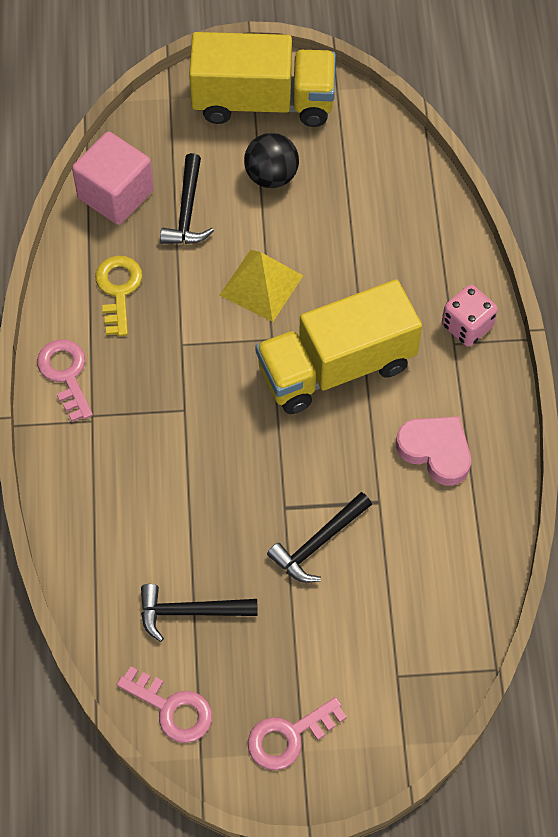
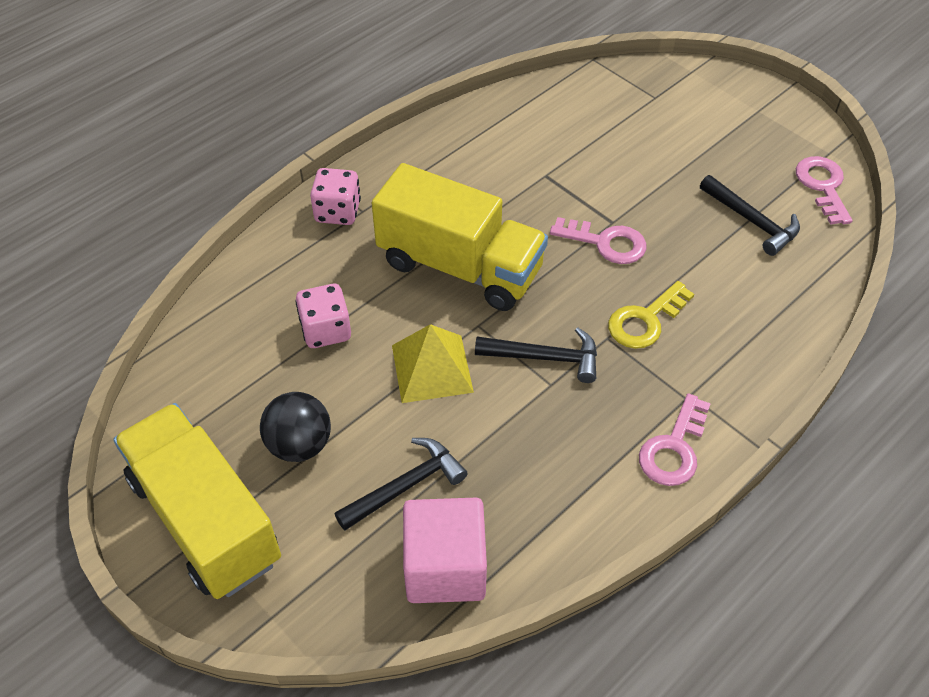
camera: 130 degrees left, 10 degrees down
(118, 290) = (549, 476): yellow key -> yellow key (645, 320)
(289, 737) = (759, 121): pink key -> pink key (606, 243)
(318, 543) = (616, 187): black hammer -> black hammer (545, 358)
(353, 246) = (326, 330): none -> pink dice
(436, 451) = (470, 168): pink heart -> none

